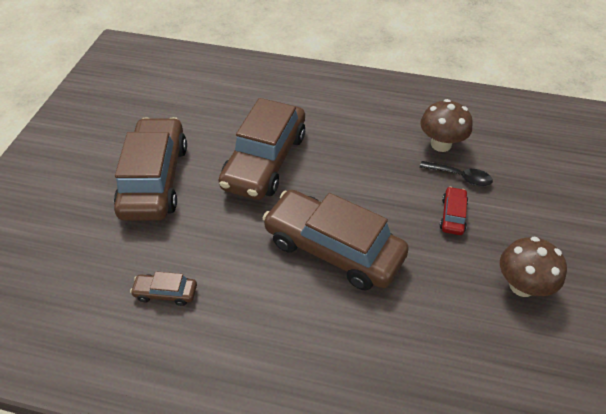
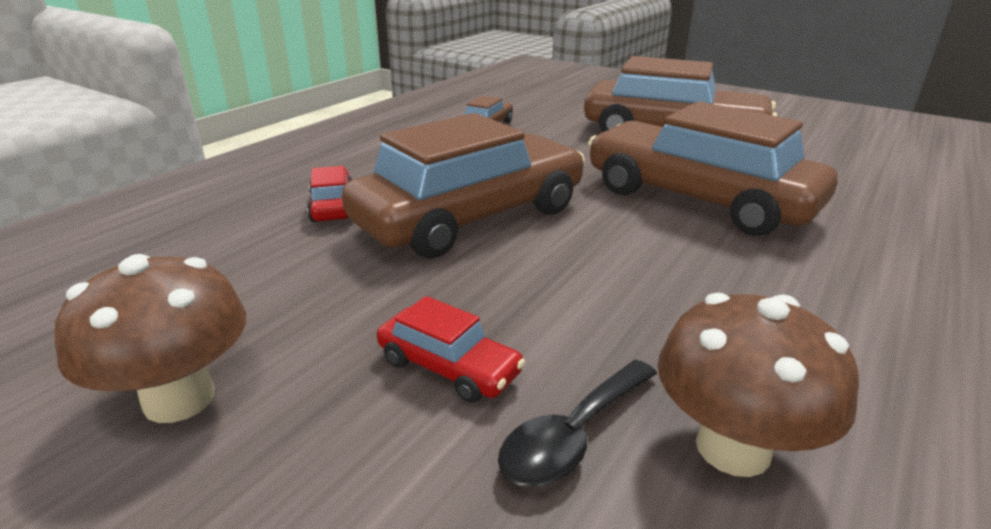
camera: 110 degrees right, 20 degrees down
(354, 323) = (332, 206): none -> red car

